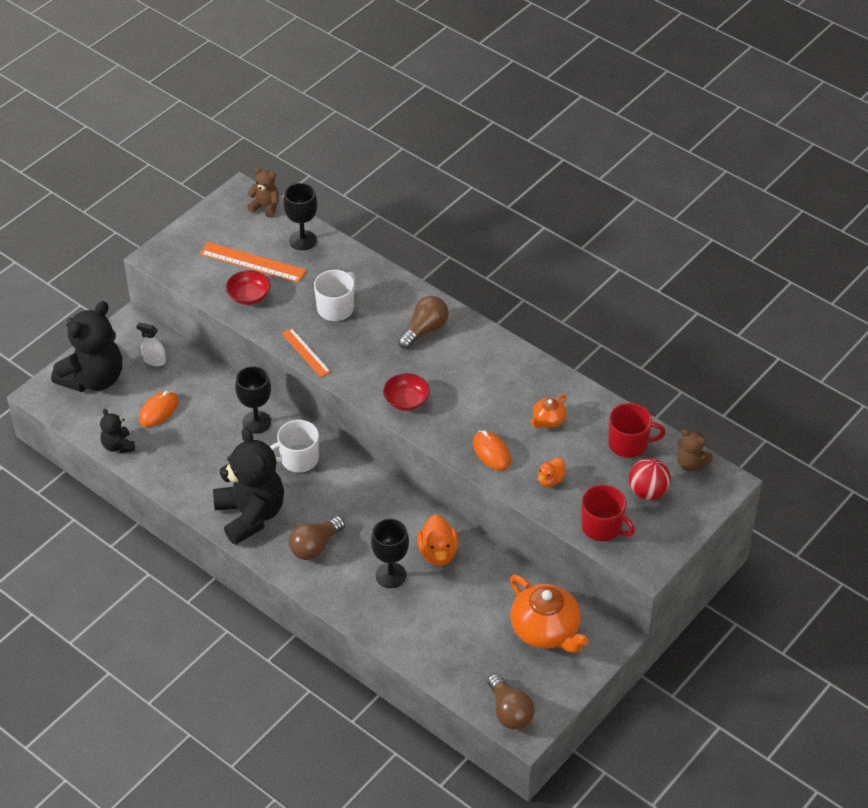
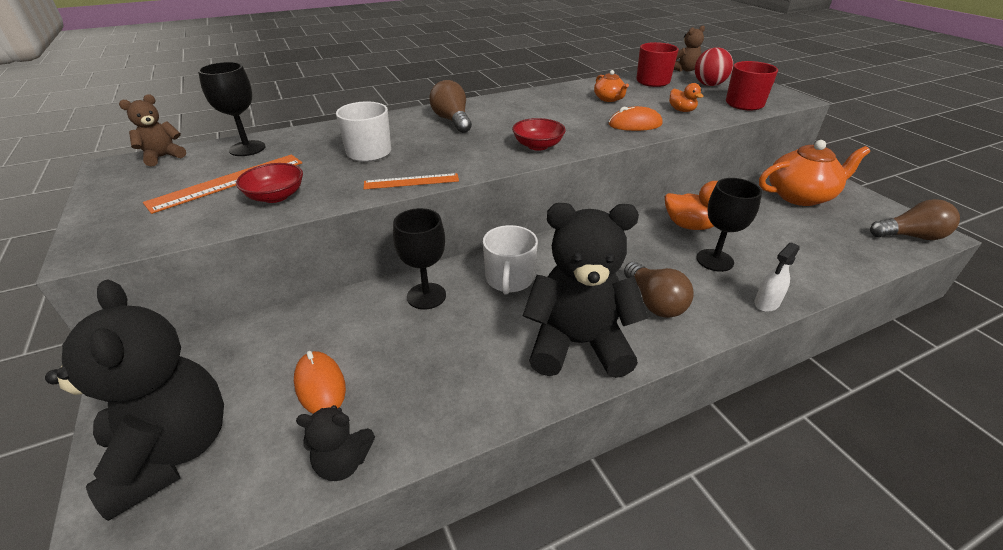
camera: 65 degrees left, 10 degrees down
(154, 360) = (226, 361): white spray bottle -> white spray bottle (766, 303)

